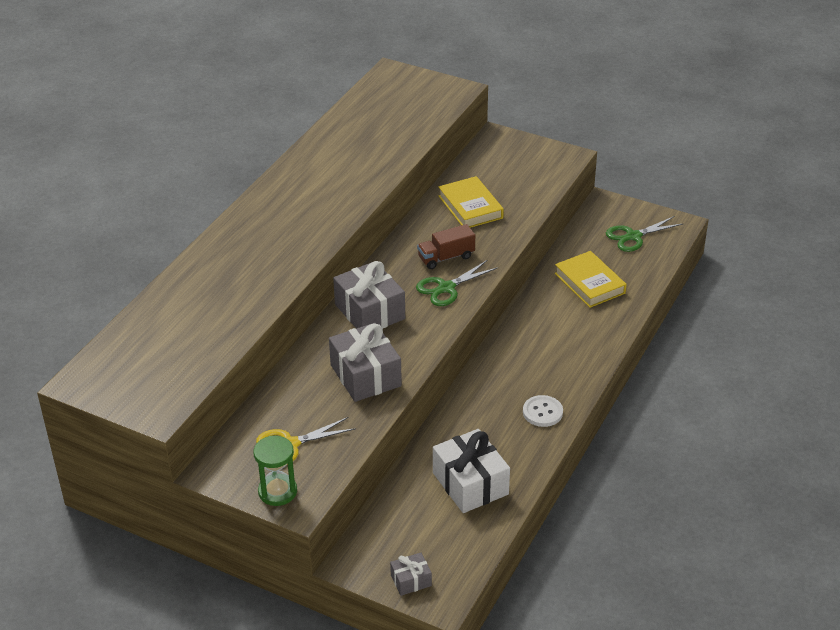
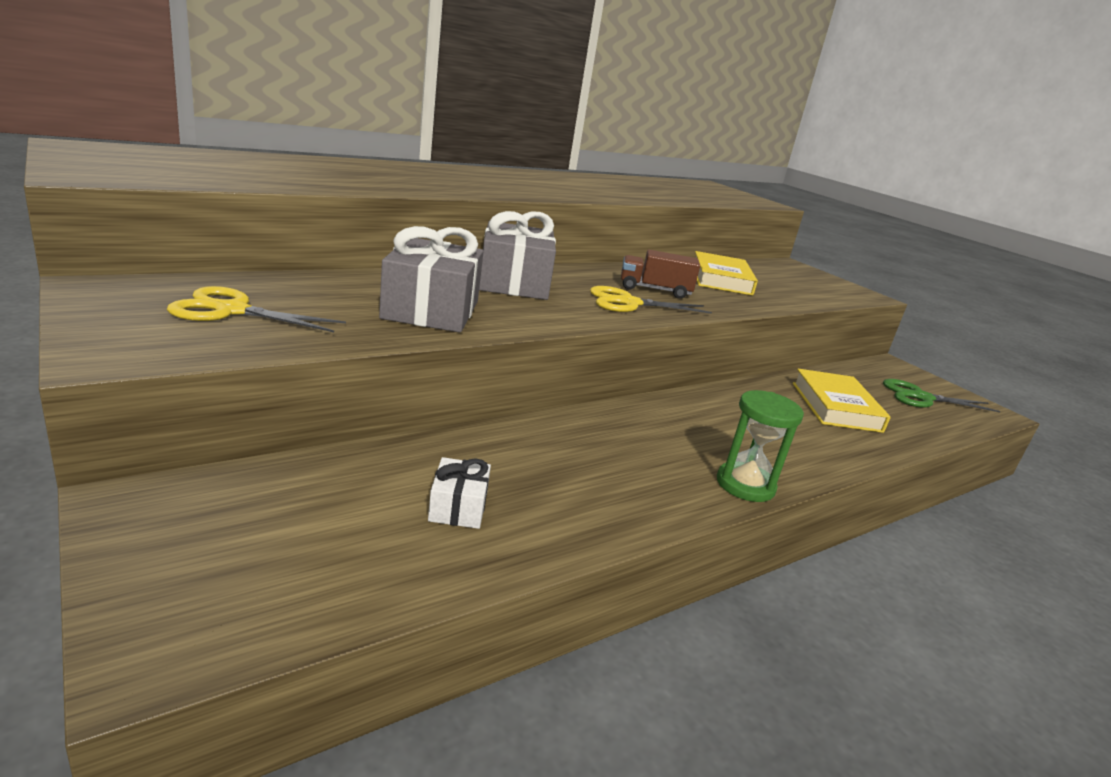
camera: 25 degrees right, 15 degrees down
(277, 491) = (120, 332): green hourglass -> green hourglass (745, 485)
(411, 580) = (167, 582): grey gift -> none
(446, 288) = (628, 303): green scissors -> yellow scissors
(470, 483) = (458, 507): white gift -> white gift, size x0.50
(542, 412) = (664, 485): white button -> none

